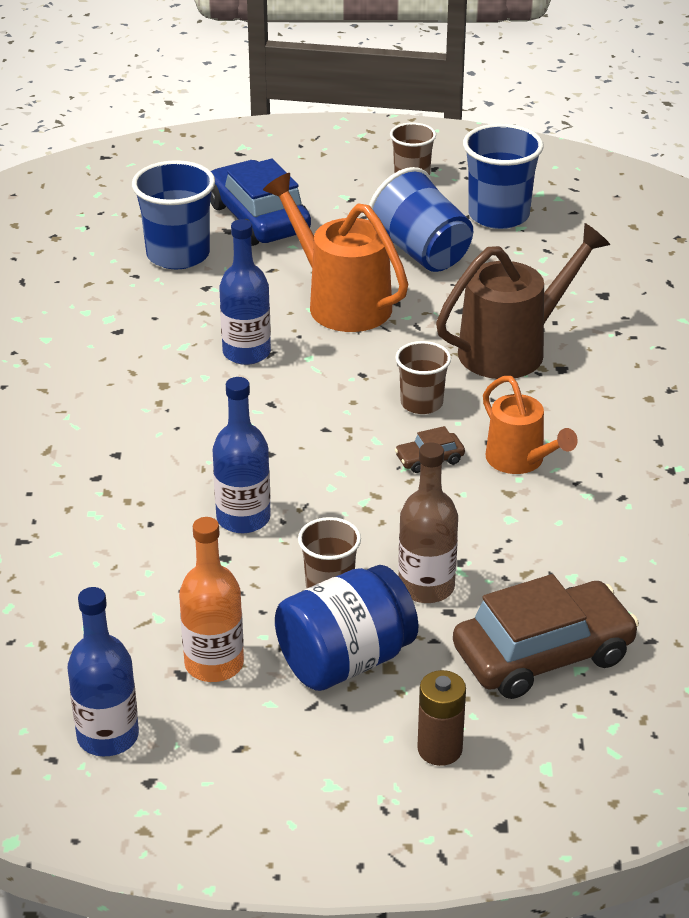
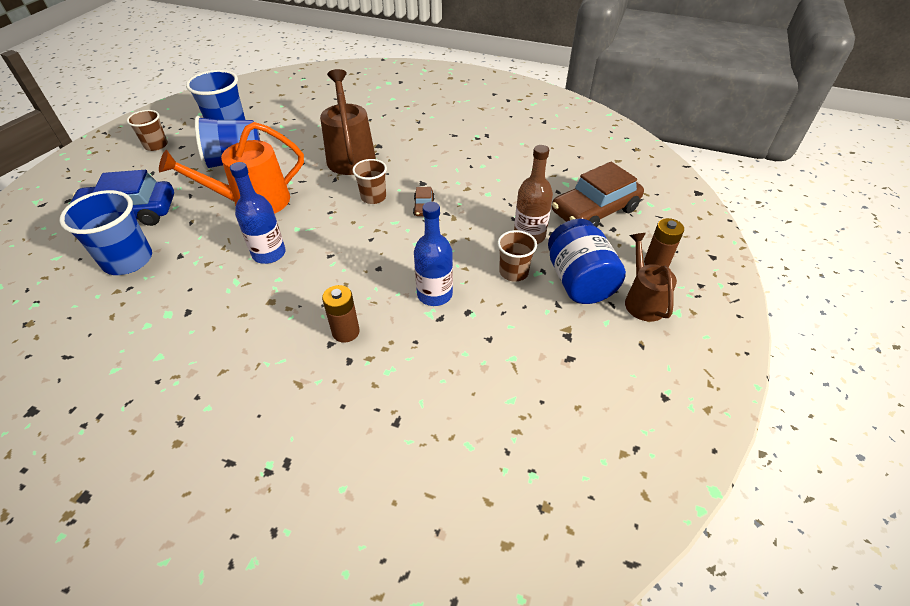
camera: 70 degrees left, 10 degrees up
(108, 736) = (620, 410): blue bottle -> none
(140, 460) = (346, 332): none -> brown battery
(214, 664) = (565, 340): orange bottle -> none
(338, 740) = (642, 300): none -> brown watering can
(521, 461) = (444, 178): orange watering can -> none
(543, 654) = (594, 211): brown car -> brown car turned 120 degrees counterclockwise

